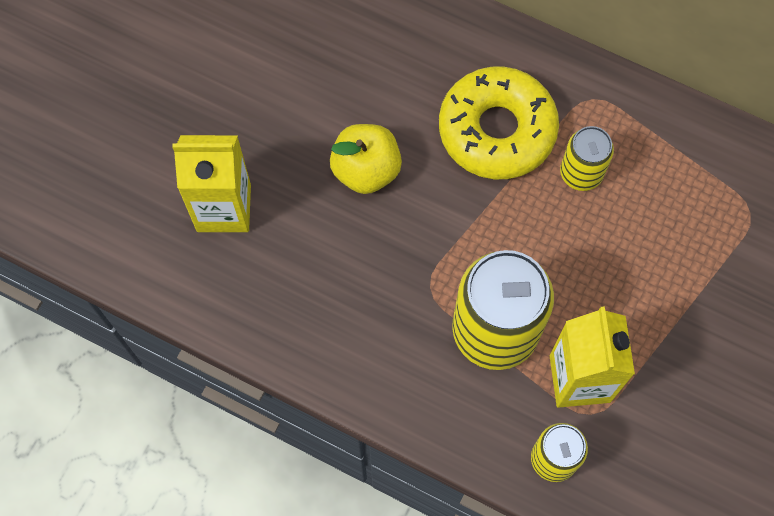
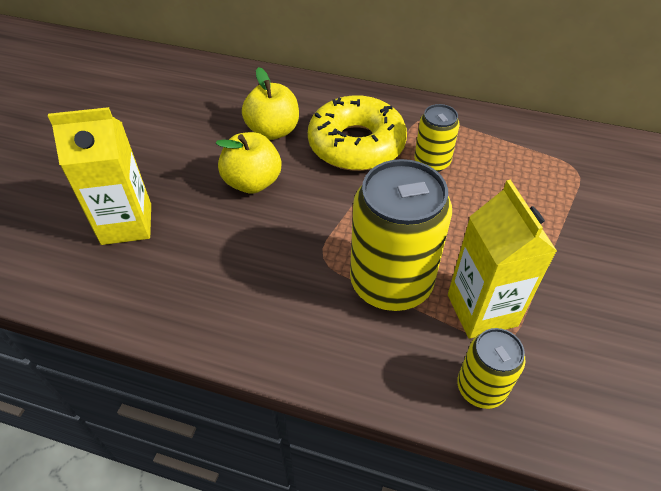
camera: 10 degrees left, 20 degrees down
(399, 91) = (273, 131): none -> yellow apple

